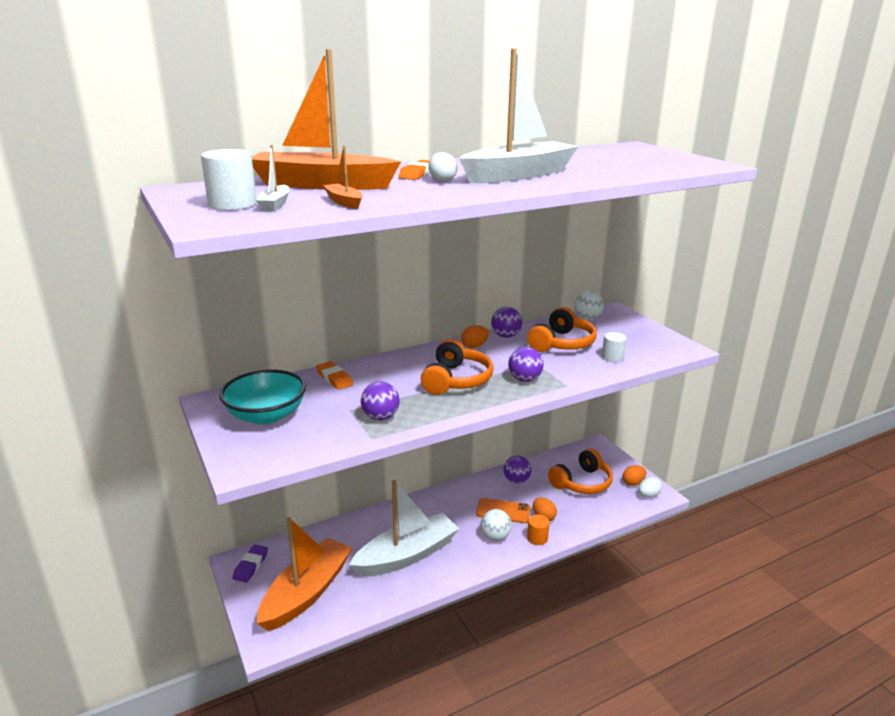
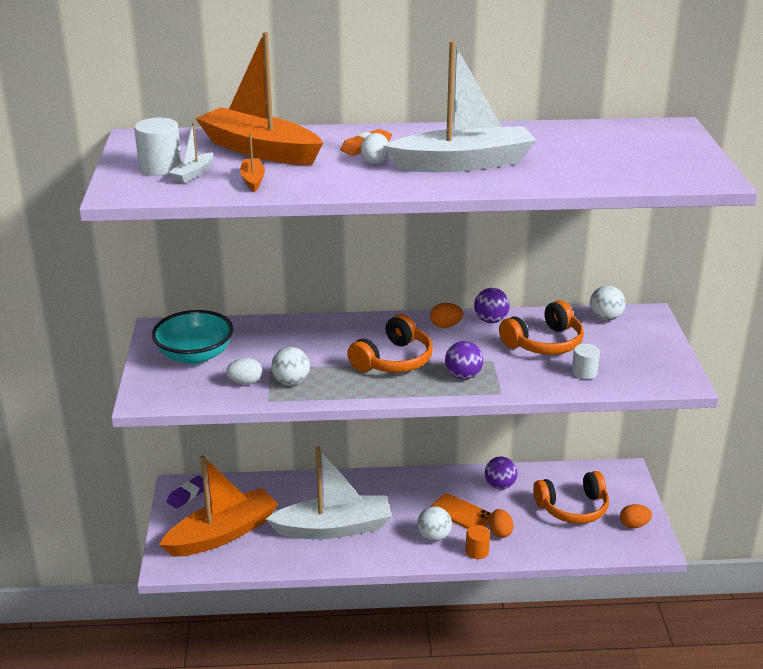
camera: 25 degrees right, 5 degrees up
(334, 378) = (280, 331): orange eraser -> none
(380, 417) = (291, 382): purple ball -> white ball
(648, 495) = (640, 544): white egg -> white egg (245, 382)

